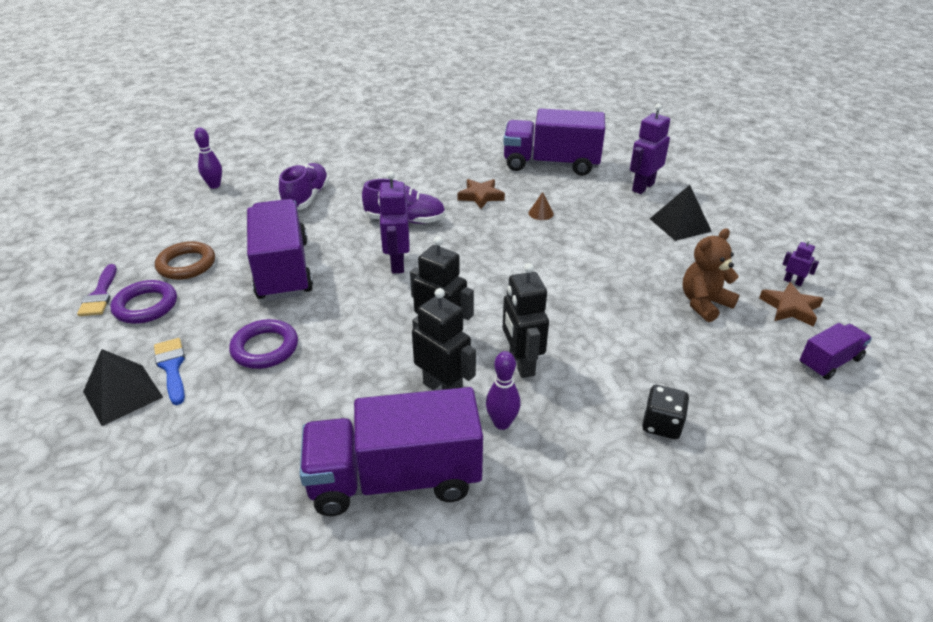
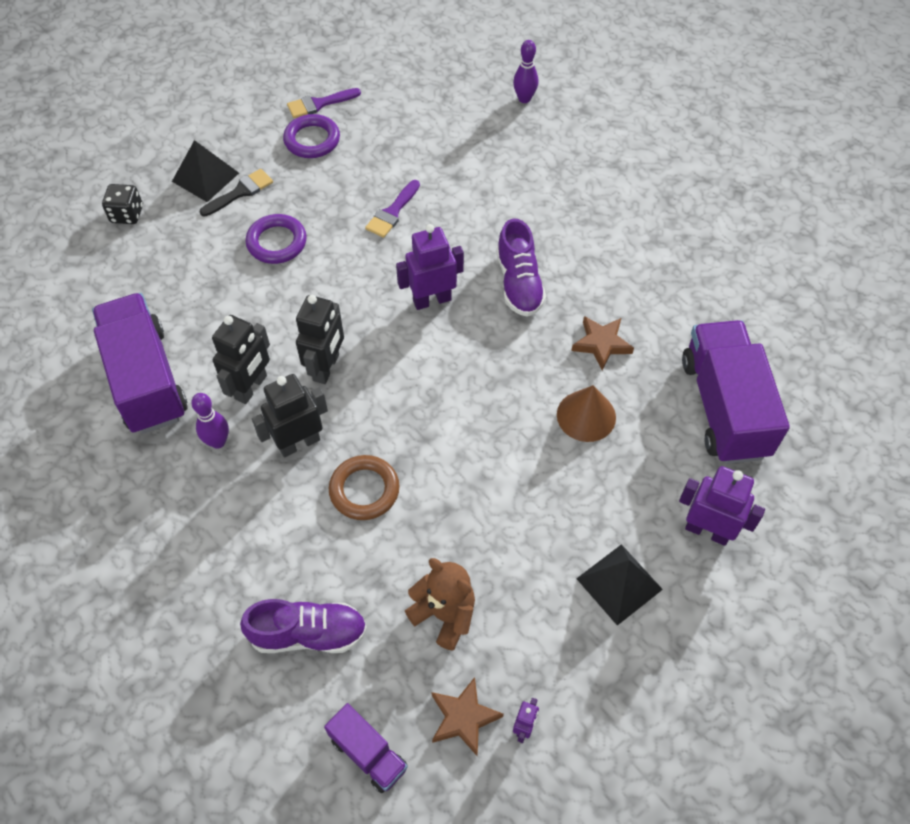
camera: 75 degrees right, 20 degrees up
(172, 367) = (240, 192): blue brush -> black brush
(186, 264) = (379, 139): brown ring -> brown ring (364, 490)
(283, 270) = (392, 212): purple truck -> purple brush
(306, 198) = (530, 182): purple shoe -> purple shoe (308, 634)
(541, 213) = (586, 416): brown cone -> brown cone, size x1.79
(661, 425) = (238, 575): black dice -> black dice (127, 214)

